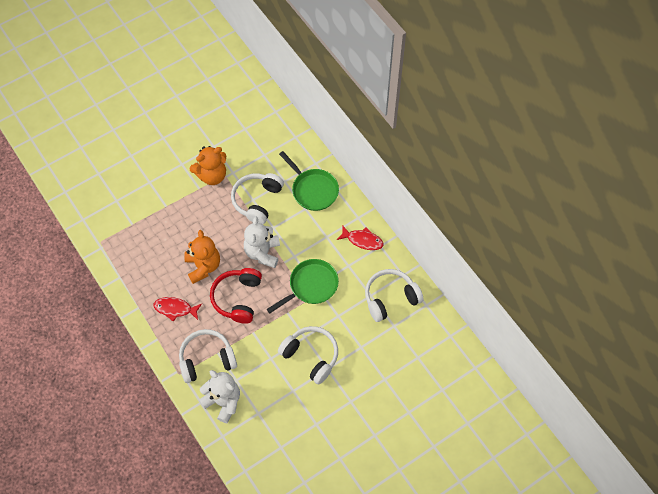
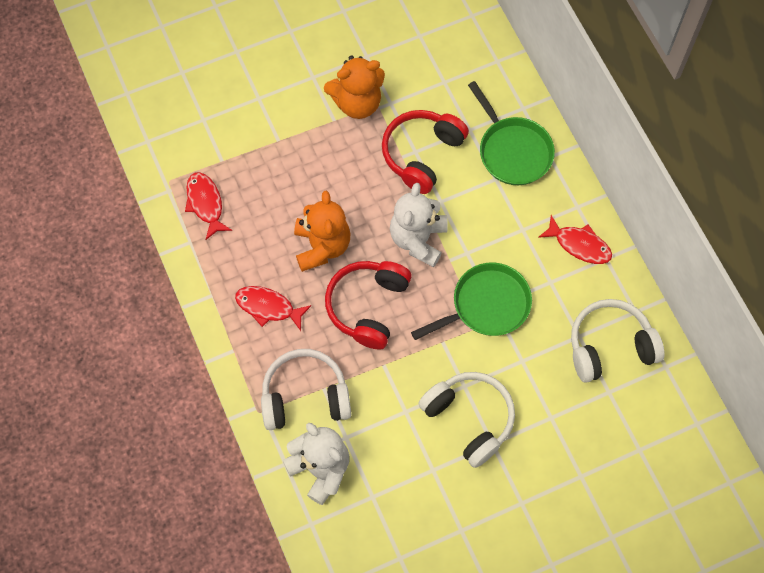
camera: 10 degrees right, 5 degrees up
(126, 252) = (205, 203): none -> red fish
(257, 201) = (422, 154): white headphones -> red headphones

